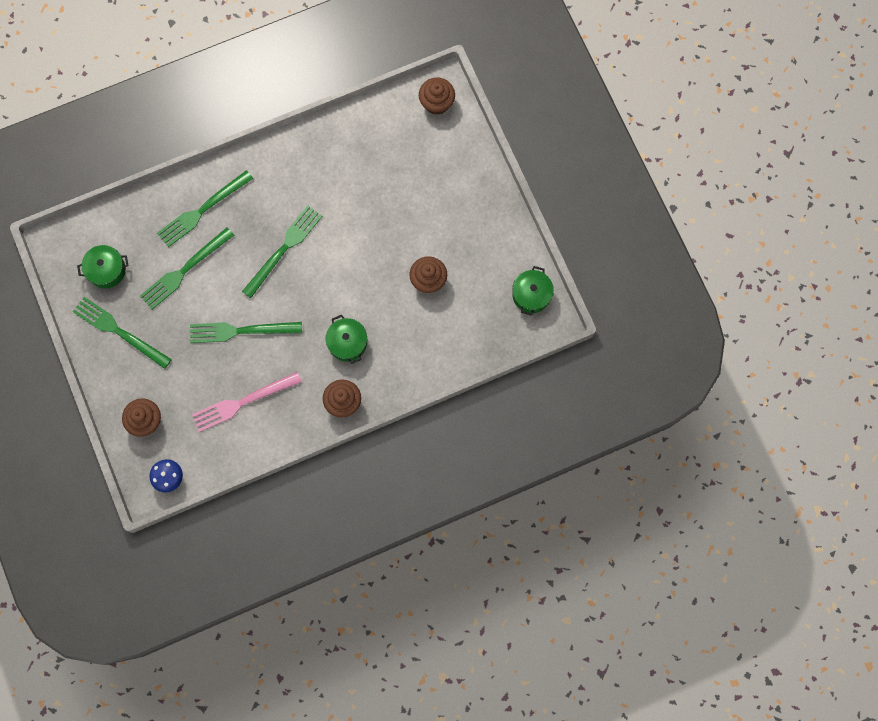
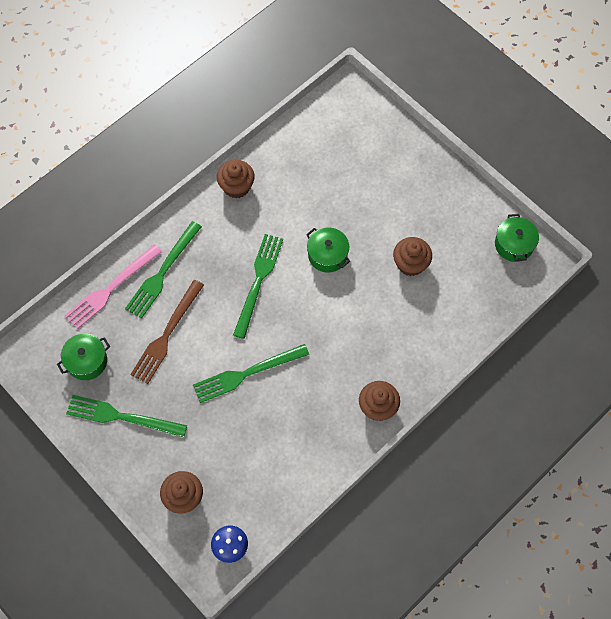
camera: 20 degrees left, 10 degrees down
(185, 270) = (167, 334): green fork -> brown fork
(243, 402) = (277, 442): pink fork -> pink fork (111, 288)
(347, 343) = (357, 348): green pot -> green pot (327, 255)
(436, 103) = (348, 105): brown cupcake -> brown cupcake (236, 187)

